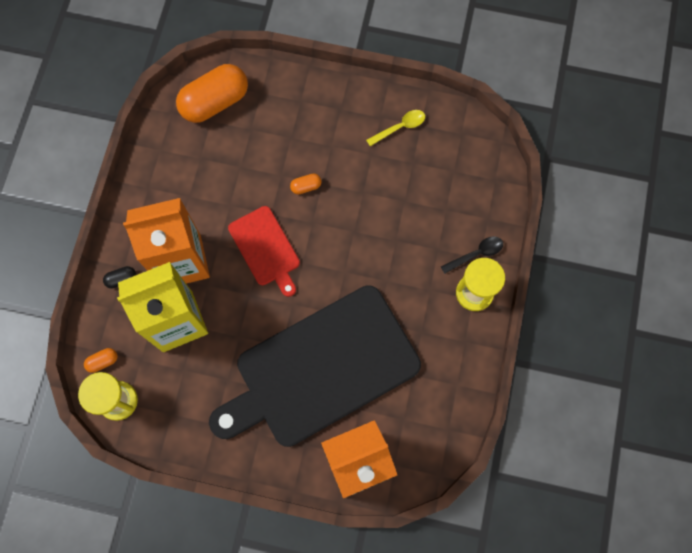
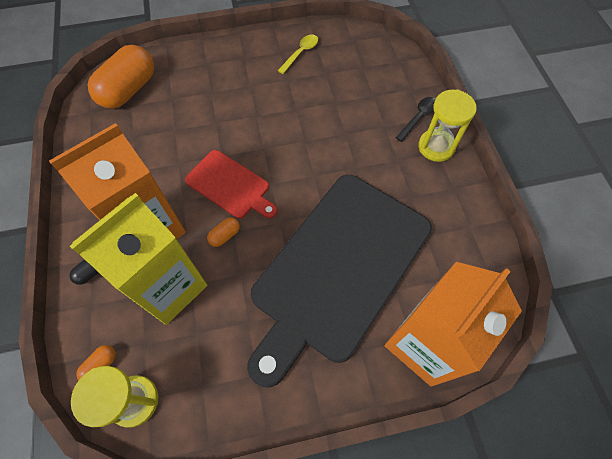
camera: 25 degrees left, 10 degrees down
(306, 187) = (243, 123): orange capsule -> orange capsule (225, 235)

